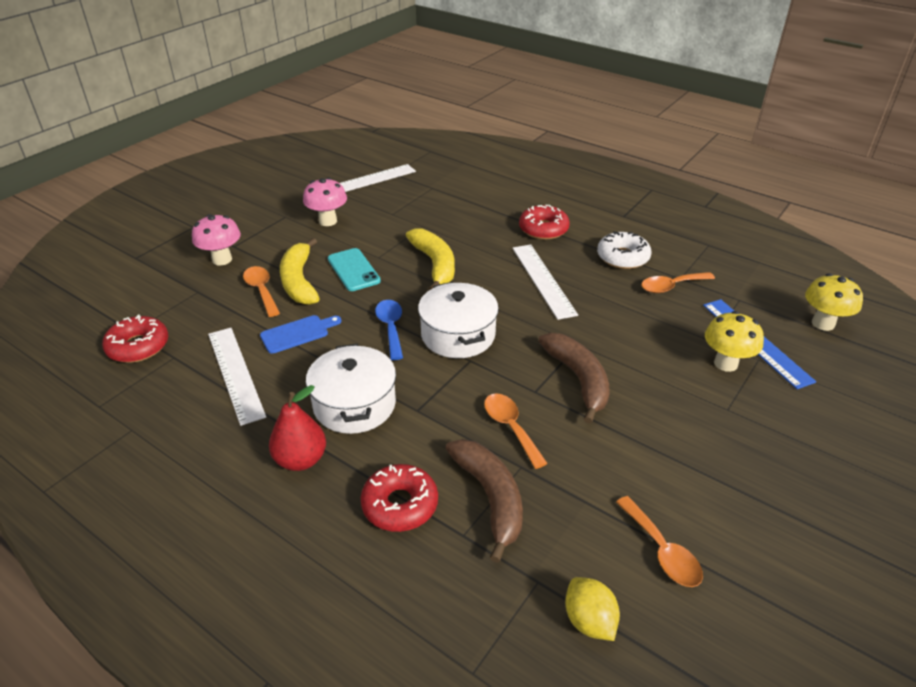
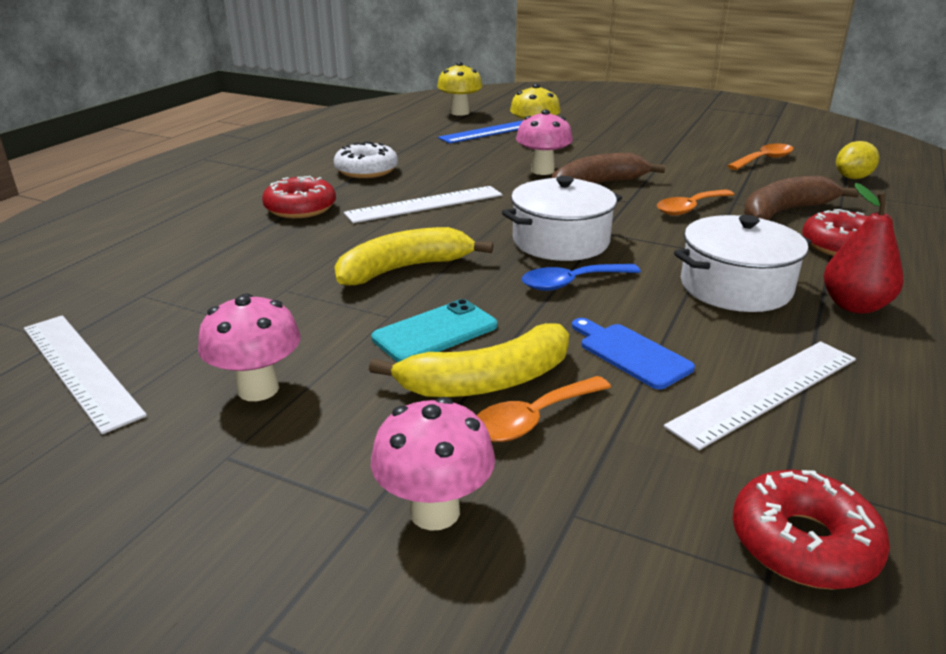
camera: 100 degrees left, 10 degrees down
(621, 352) = (542, 170): none -> pink mushroom
(671, 286) = (420, 153): orange spoon -> none

